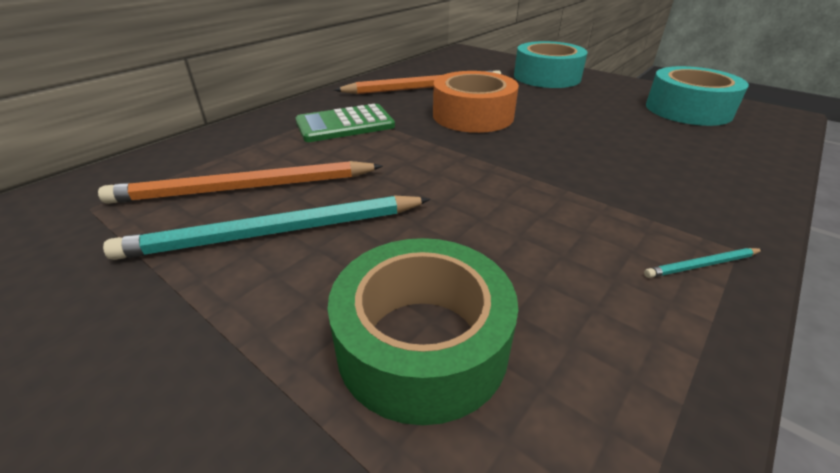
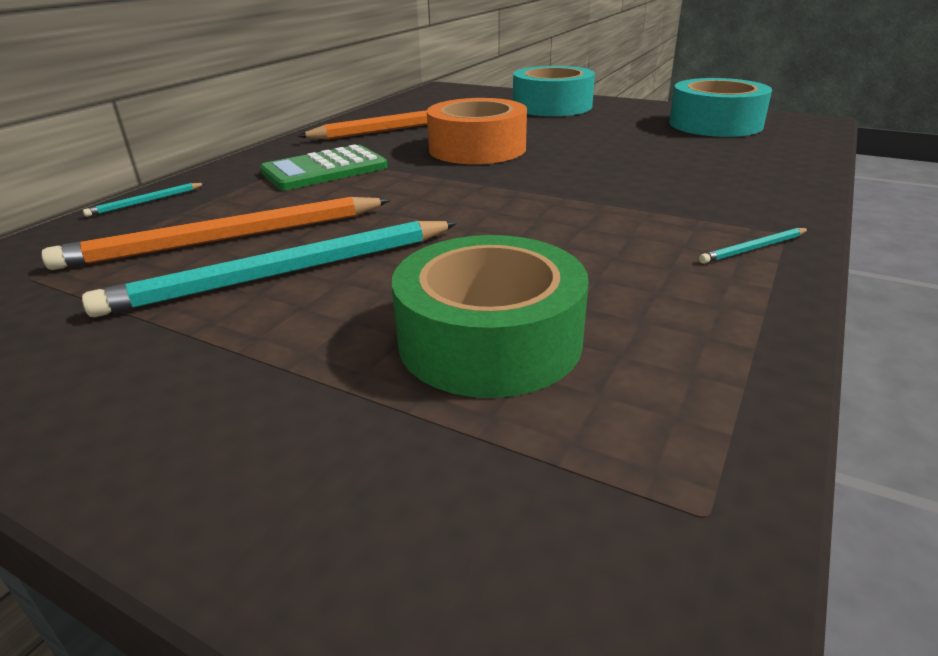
camera: 10 degrees left, 5 degrees down
(202, 142) = (146, 202): none -> turquoise pencil

